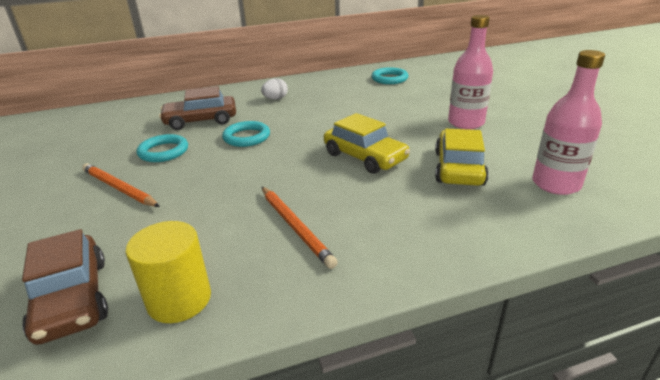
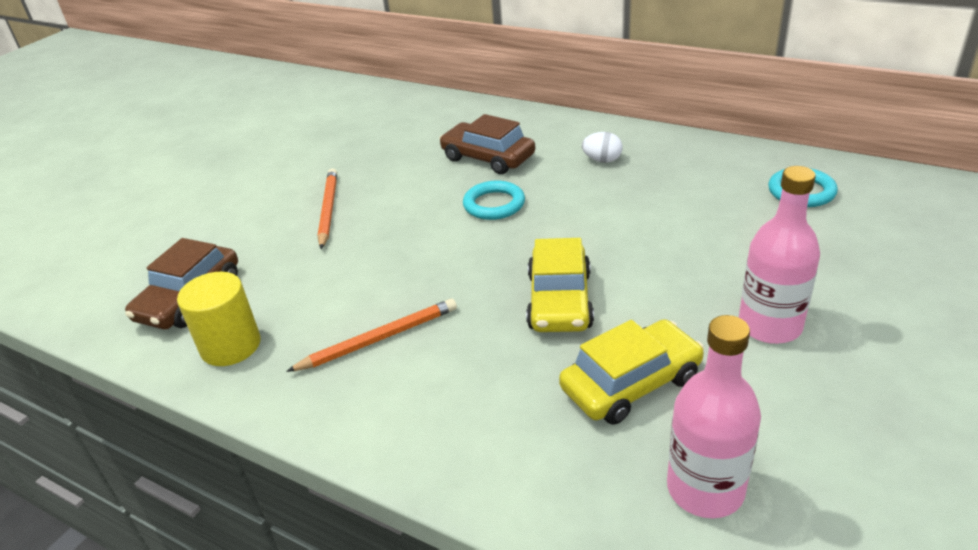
camera: 50 degrees right, 5 degrees up
(163, 152) = (407, 184): turquoise ring -> none
(295, 227) = (378, 339): orange pencil -> orange pencil turned 135 degrees counterclockwise

